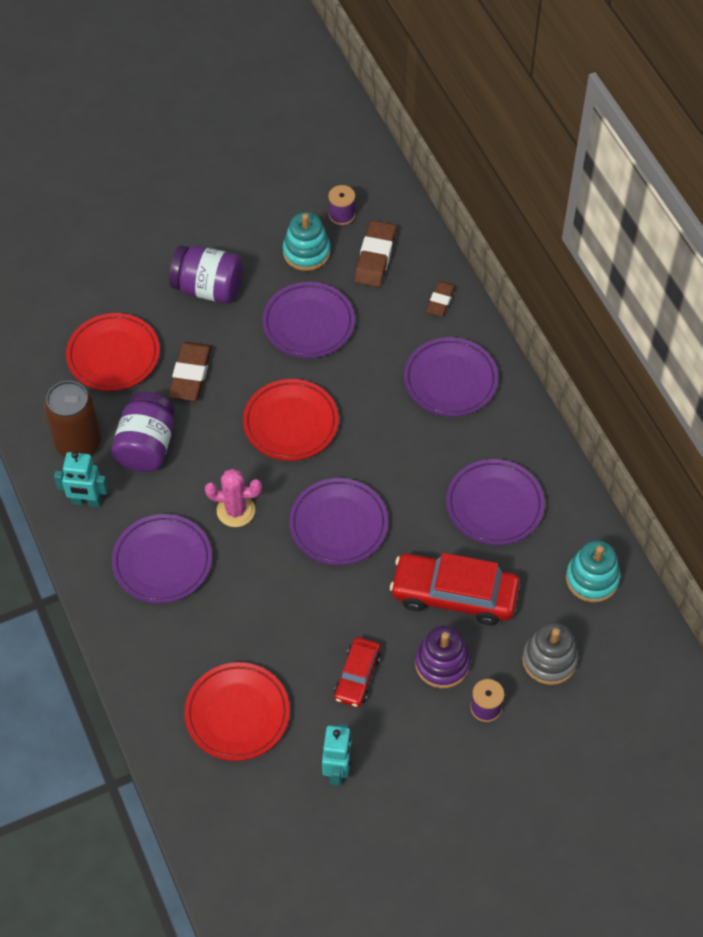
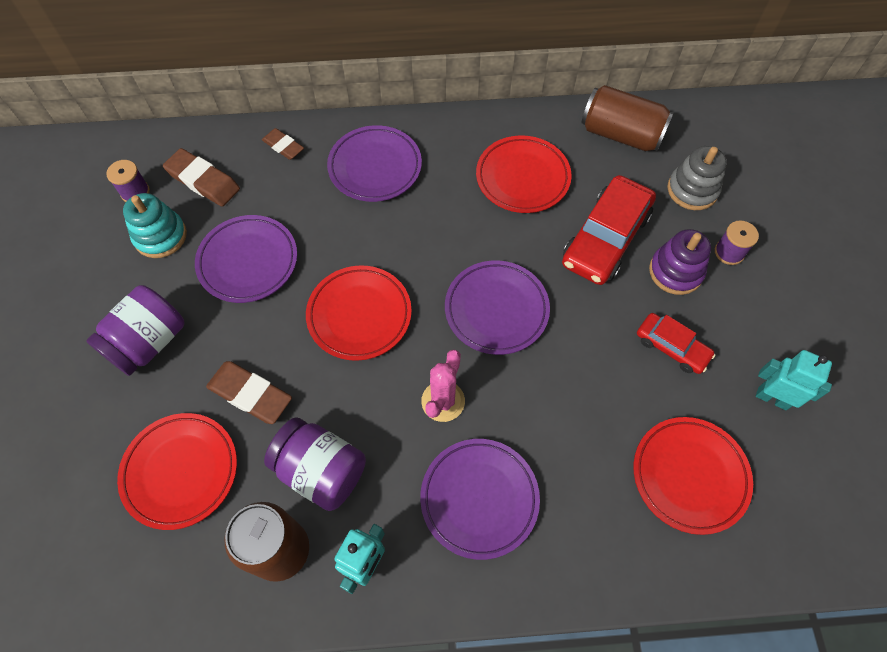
camera: 70 degrees left, 5 degrees up
(494, 505) = (522, 178): purple plate -> red plate
(592, 579) = (621, 134): turquoise stacking toy -> brown can

